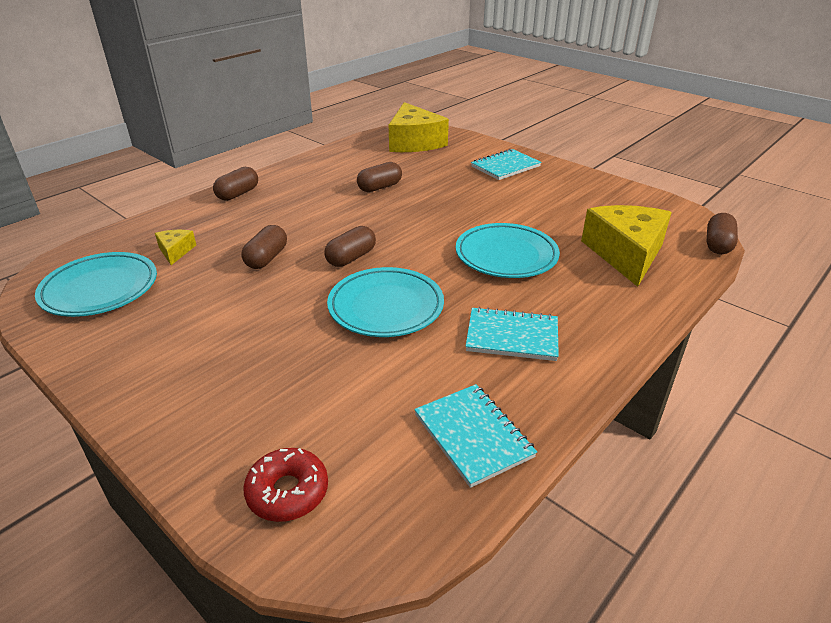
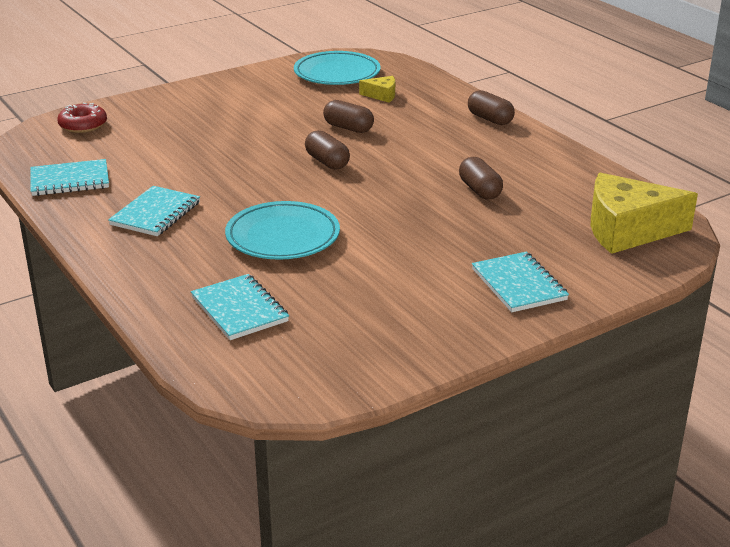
camera: 105 degrees right, 5 degrees down
(386, 307) = (237, 169): turquoise plate -> none
(625, 254) = (240, 309): yellow cheese -> turquoise notebook
(717, 245) = (216, 386): brown capsule -> none

